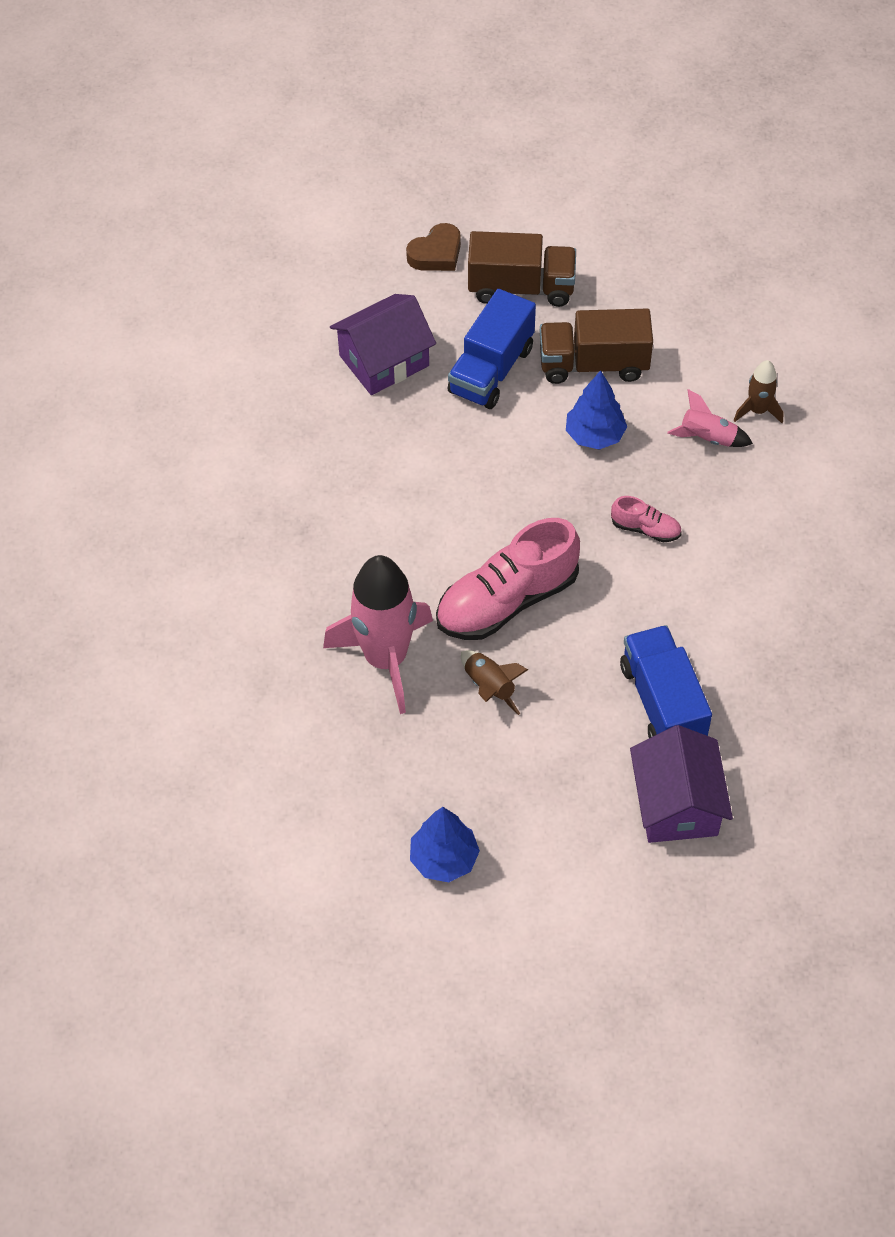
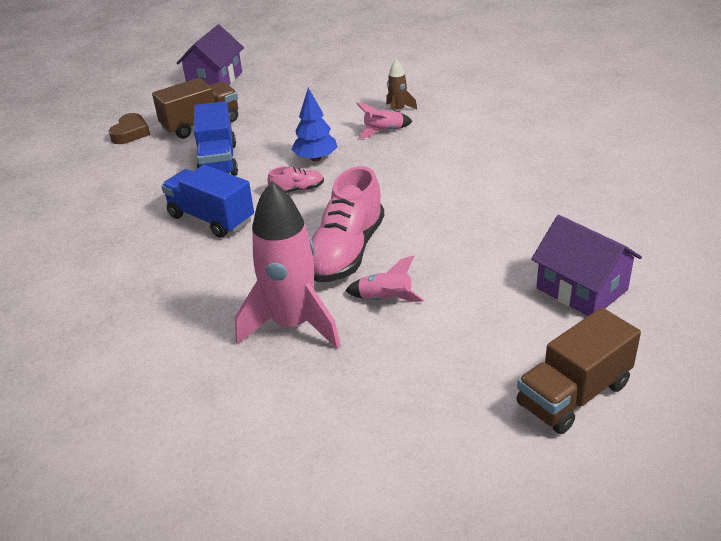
camera: 35 degrees left, 20 degrees down
(384, 361) = (139, 187): purple house -> purple house (215, 79)
(444, 859) = (469, 415): blue tree -> none
(489, 687) = (385, 299): brown rocket -> pink rocket
(593, 364) = (281, 133): brown truck -> brown truck (573, 394)
(645, 529) = (395, 180): pink shoe -> pink shoe (297, 190)
(662, 702) = (506, 247): blue truck -> blue truck (211, 218)

